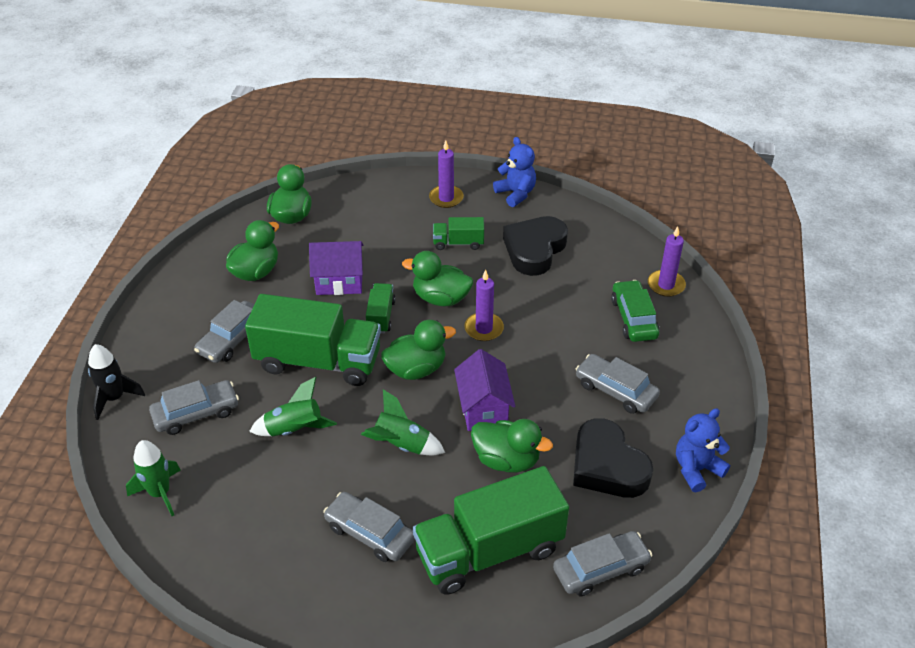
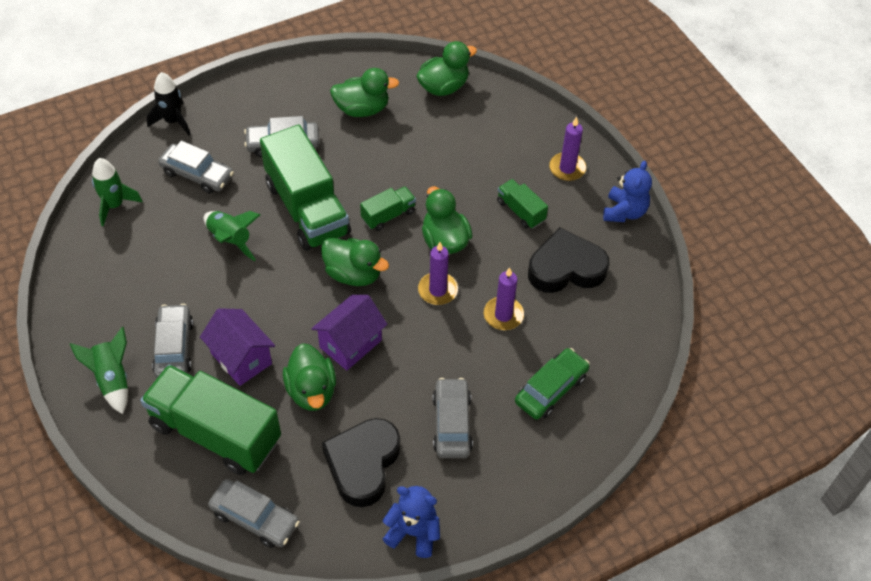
camera: 50 degrees right, 10 degrees up
(339, 282) = (400, 165): purple house -> purple house (241, 358)
(401, 445) = (270, 314): green rocket -> green rocket (112, 379)
(666, 285) = (617, 390): purple candle -> purple candle (503, 315)

